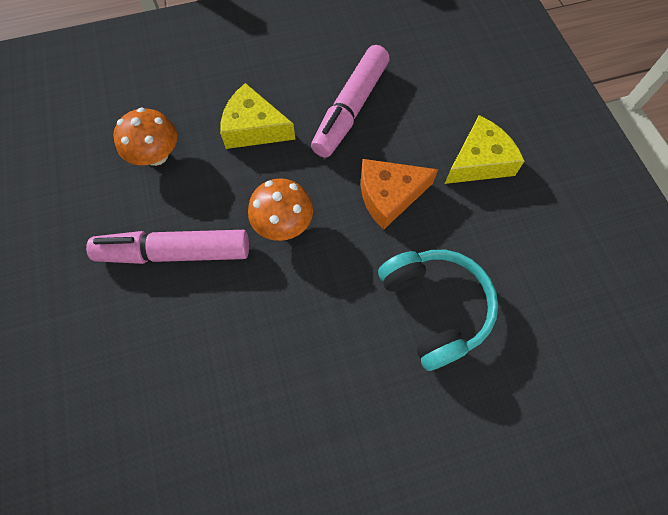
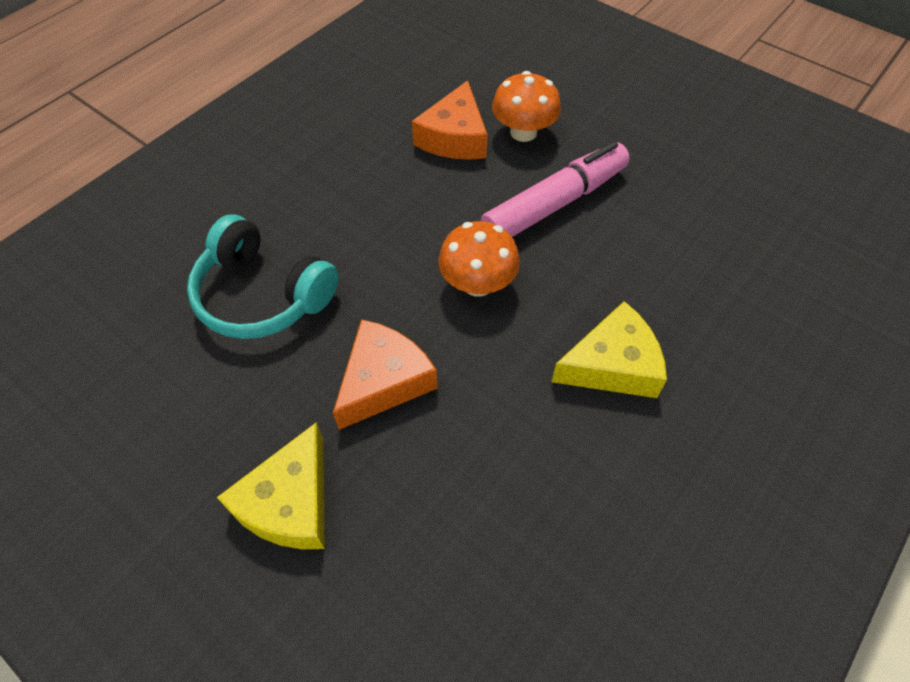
camera: 145 degrees right, 10 degrees down
(156, 155) = (677, 270): orange mushroom -> orange mushroom (523, 132)
(184, 375) = (454, 137): none -> orange cheese
(350, 109) = (519, 471): pink marker -> none

